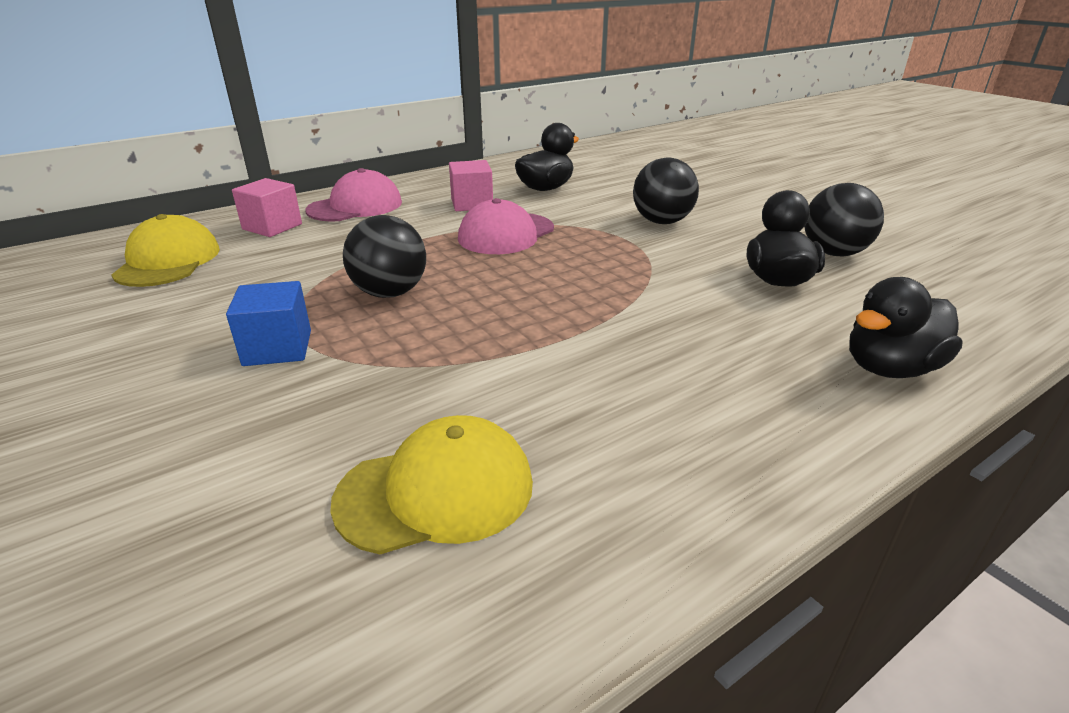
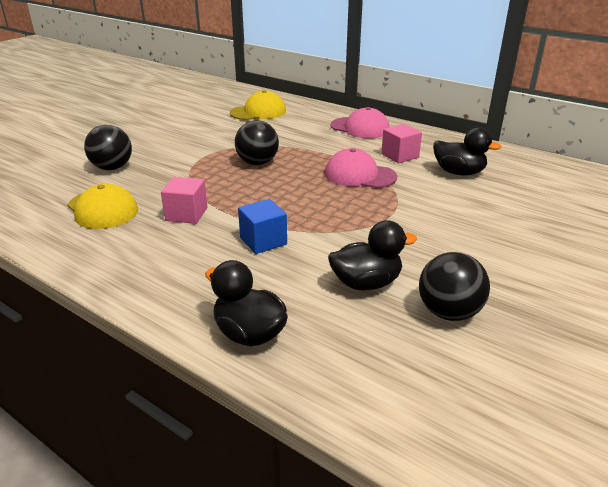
camera: 70 degrees right, 0 degrees up
(272, 227) = (313, 118): pink cube -> pink cube (186, 214)
(277, 348) = (193, 154): blue cube -> blue cube (263, 241)
(662, 222) = (438, 225): black ball -> black ball (112, 168)

